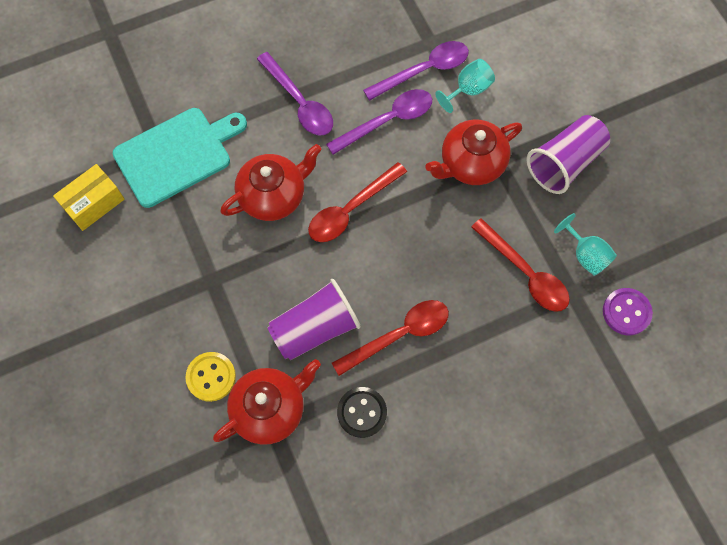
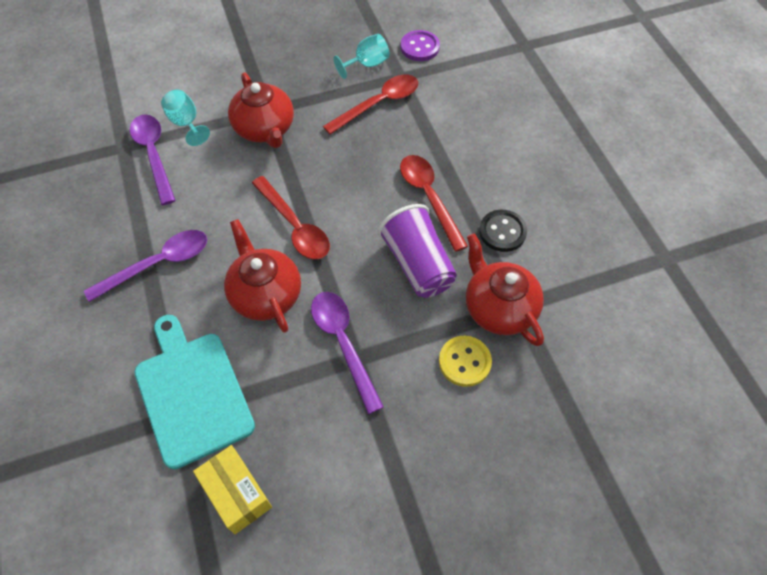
camera: 85 degrees left, 10 degrees down
(387, 121) = (202, 188): purple spoon -> purple spoon (343, 343)
(564, 163) = (279, 67): purple cup -> none

